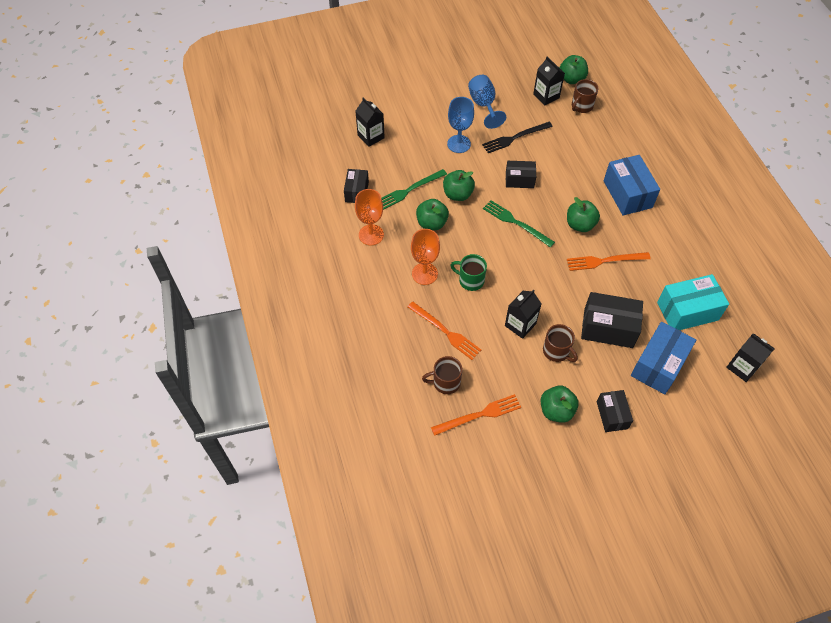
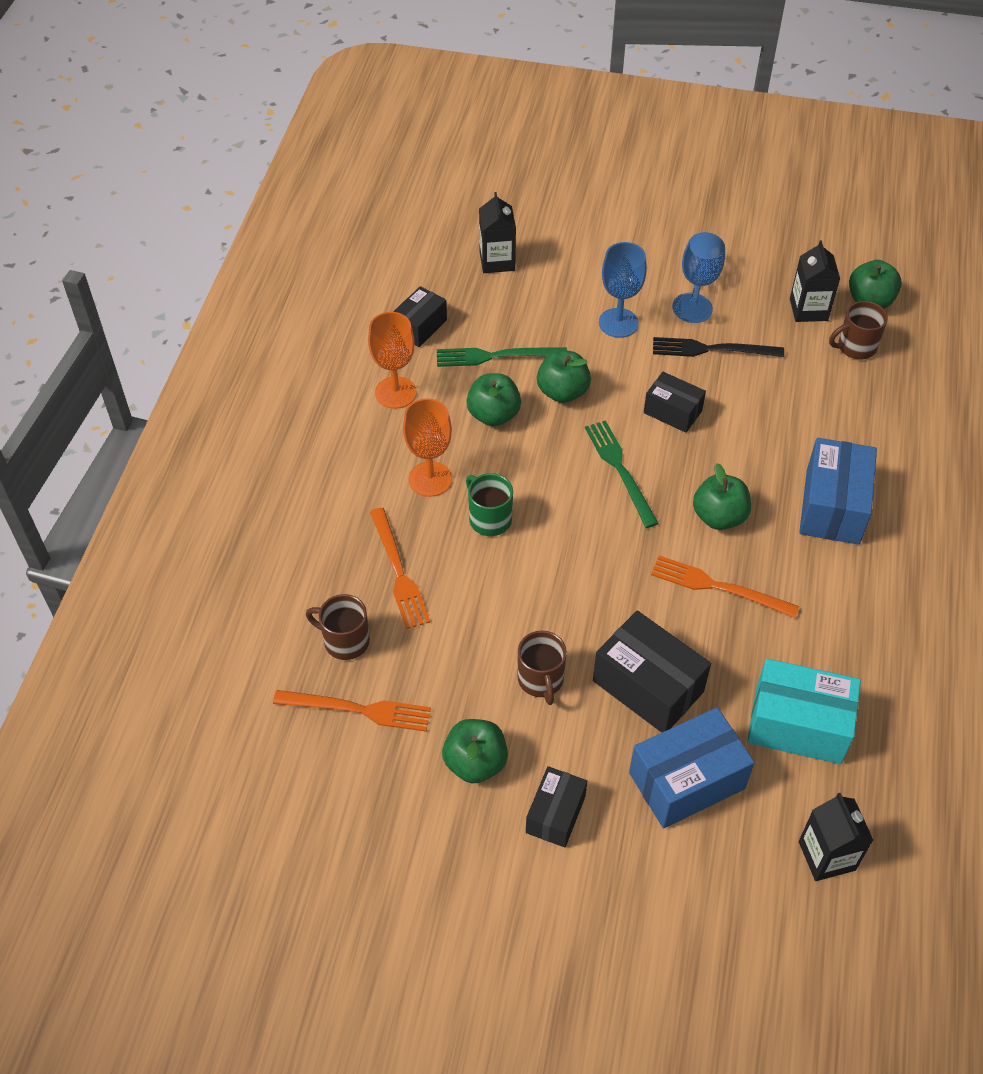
camera: 30 degrees right, 5 degrees down
(520, 325) = (515, 615): black carton -> none

